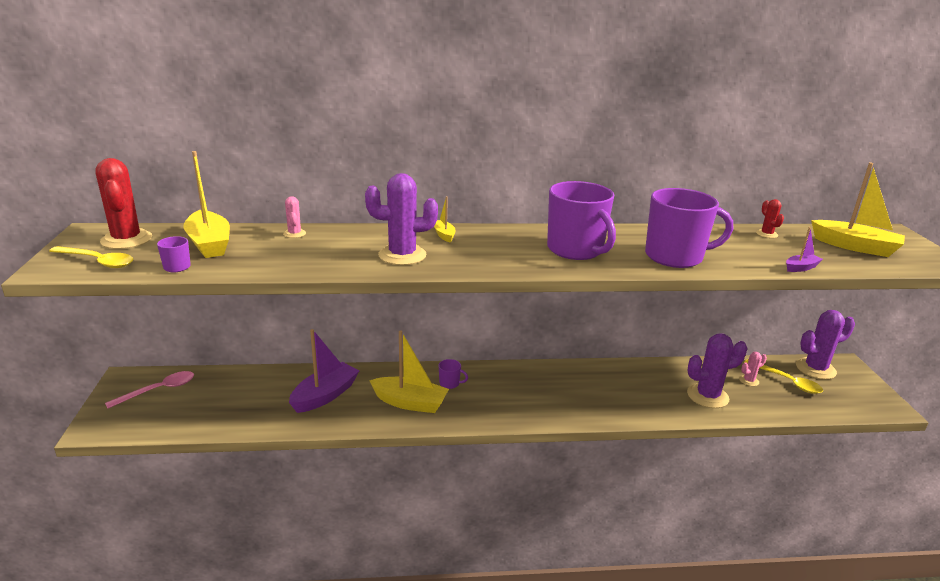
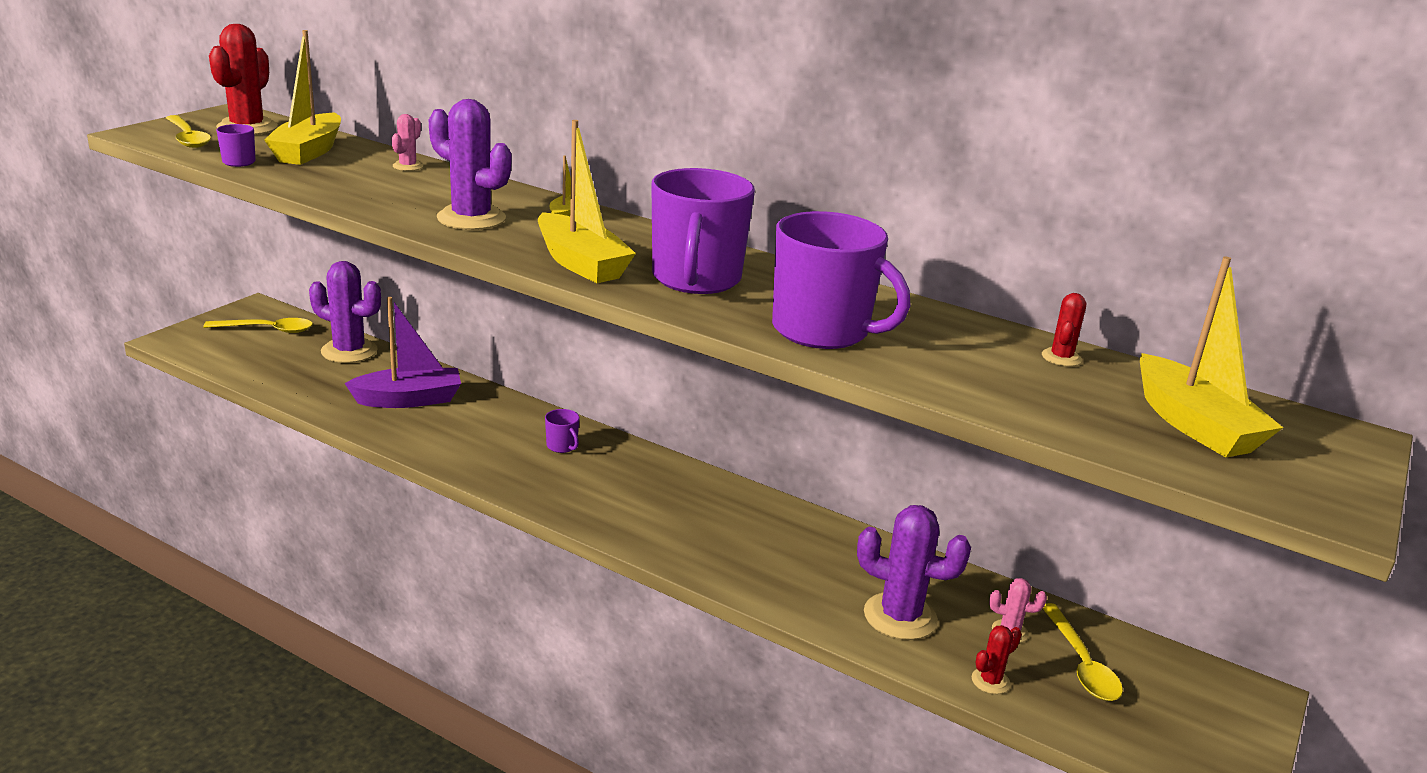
camera: 35 degrees right, 0 degrees up
(158, 390) = (267, 330): pink spoon -> yellow spoon
(410, 403) = (485, 445): yellow boat -> yellow boat (581, 263)
(774, 407) = (990, 681): none -> red cactus
(801, 268) = (1002, 410): purple boat -> none
(815, 369) = (1173, 674): purple cactus -> purple cactus (349, 351)

